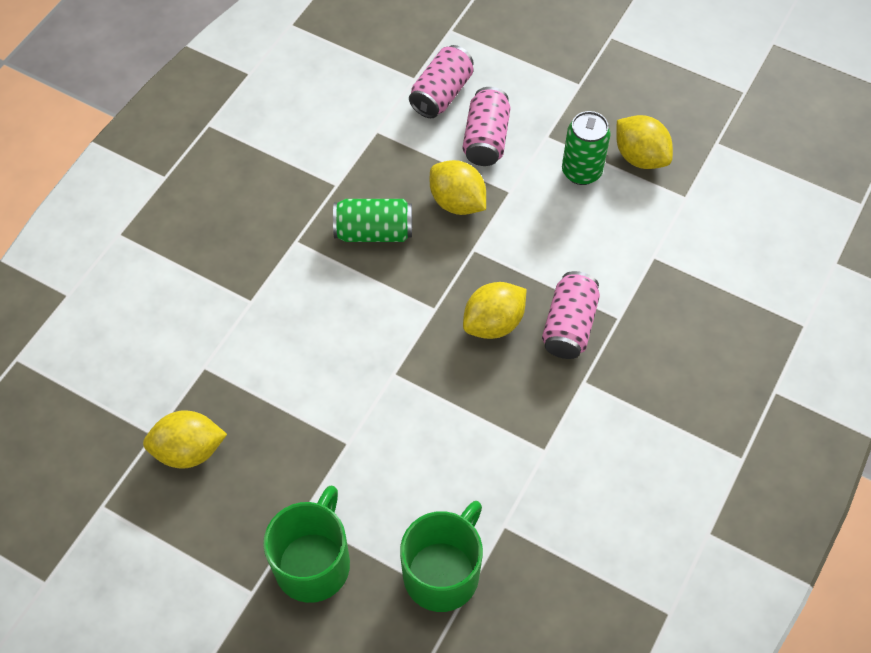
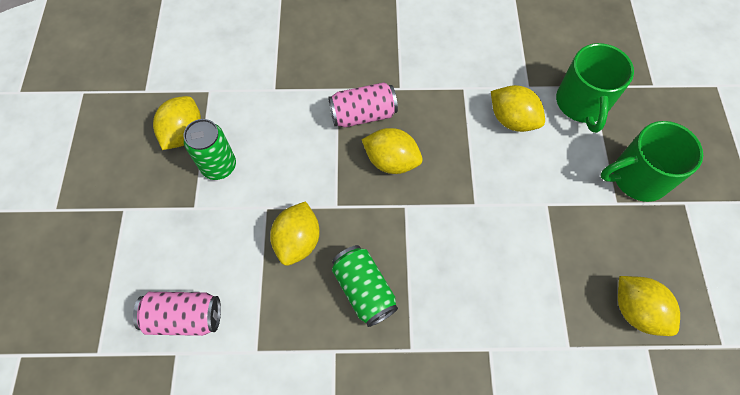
camera: 120 degrees left, 5 degrees up
(443, 572) = (582, 104): green mug -> green mug turned 90 degrees counterclockwise
(469, 476) = (512, 120): none -> yellow lemon
(486, 139) = (220, 253): pink can -> none

